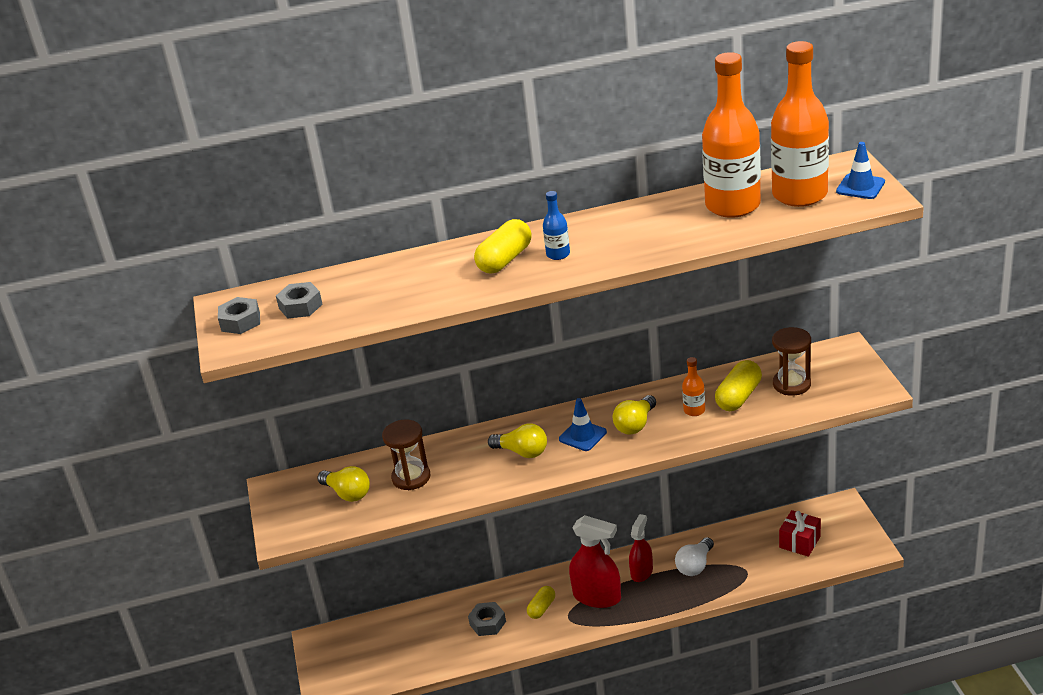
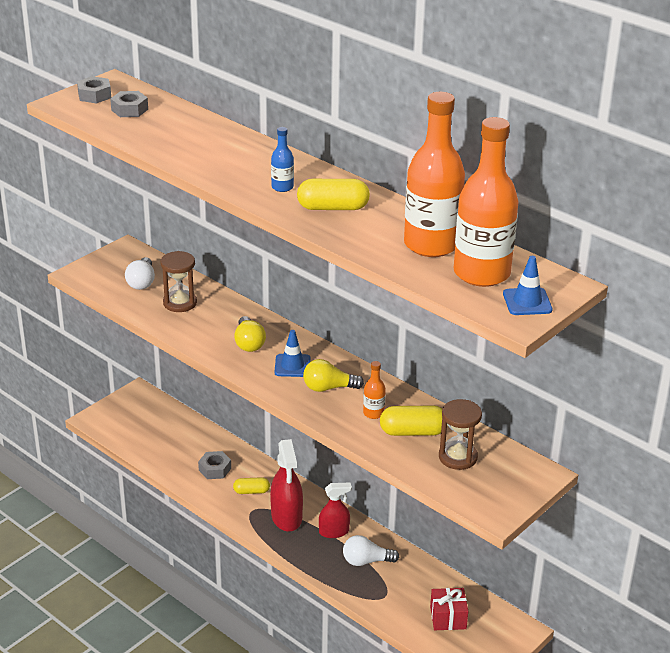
camera: 50 degrees right, 0 degrees up
(347, 493) = (142, 282): yellow light bulb -> white light bulb
(505, 260) = (255, 167): yellow capsule -> yellow capsule (333, 208)

